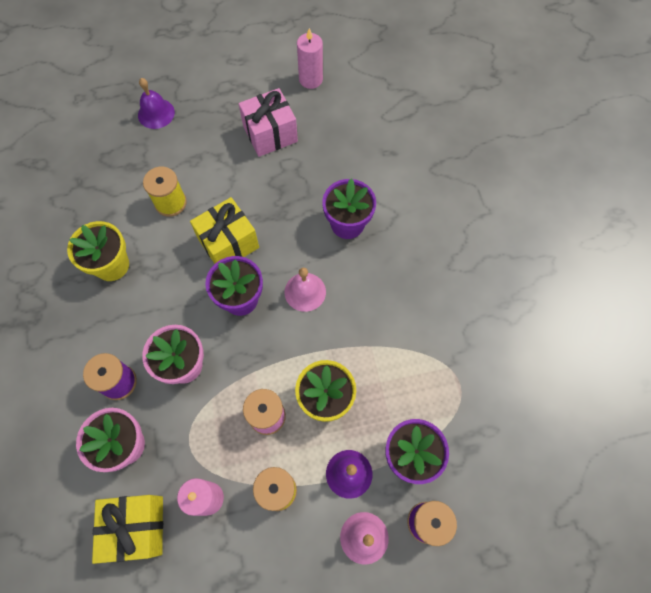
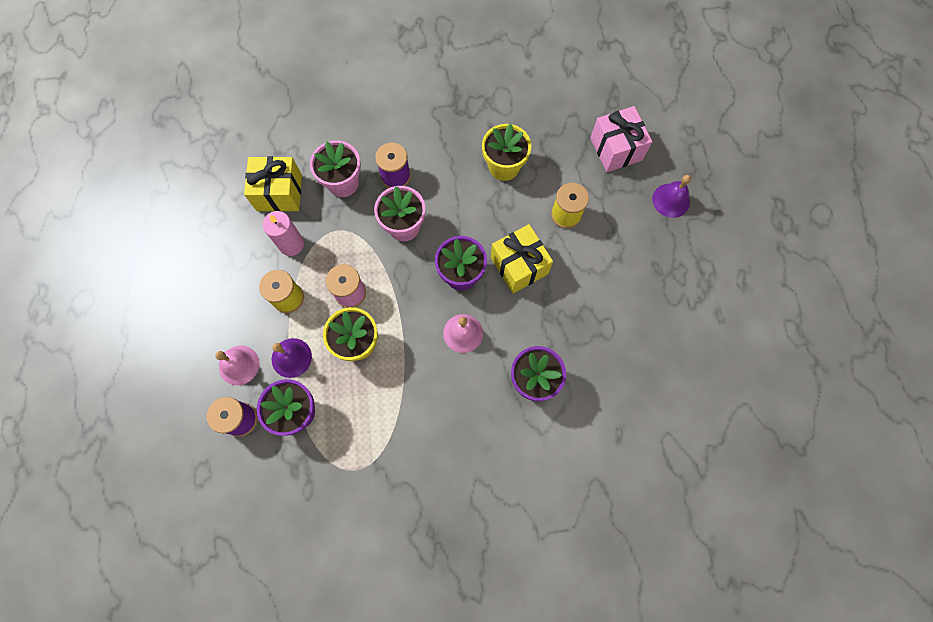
camera: 95 degrees right, 5 degrees up
(270, 134) = (644, 310): pink gift -> pink gift (615, 149)
(310, 79) = (718, 358): pink candle -> none

